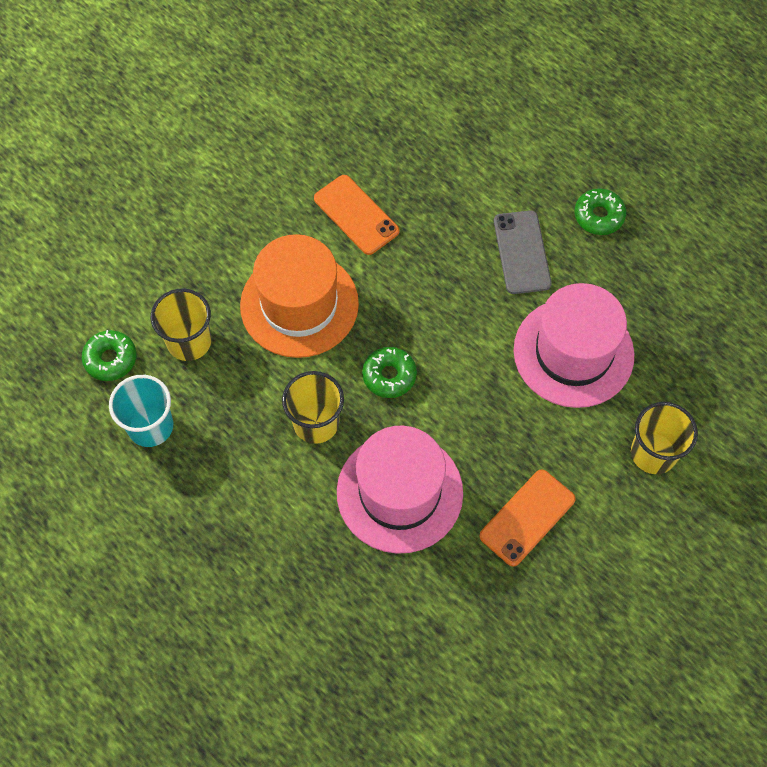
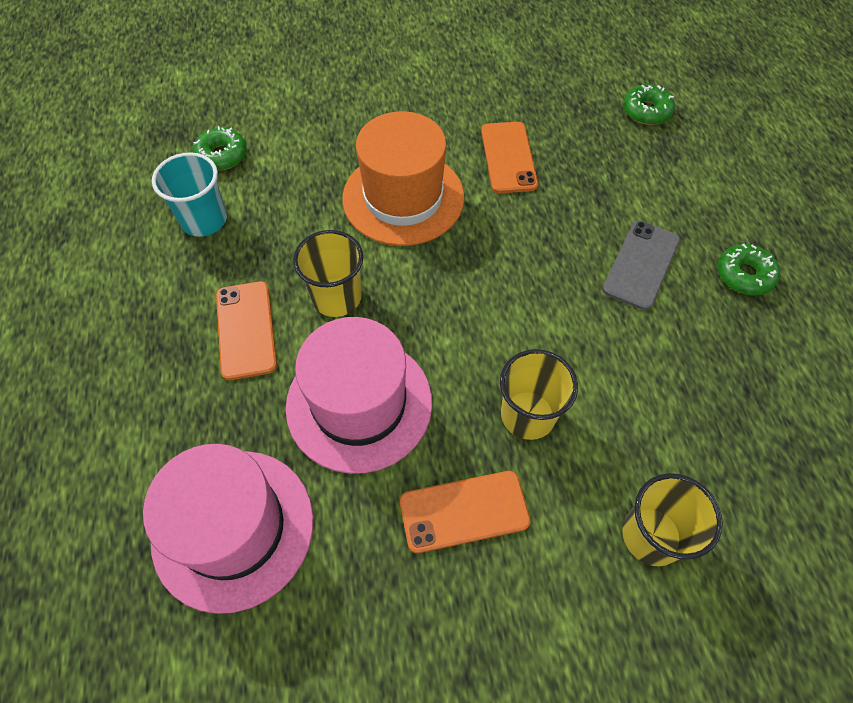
camera: 35 degrees right, 5 degrees down
(189, 341) = (291, 176): yellow cup -> yellow cup (528, 415)
(268, 493) = (246, 330): none -> orange phone
(389, 375) = (433, 297): green donut -> green donut (646, 111)
(573, 352) = (630, 381): pink hat -> pink hat (233, 528)

